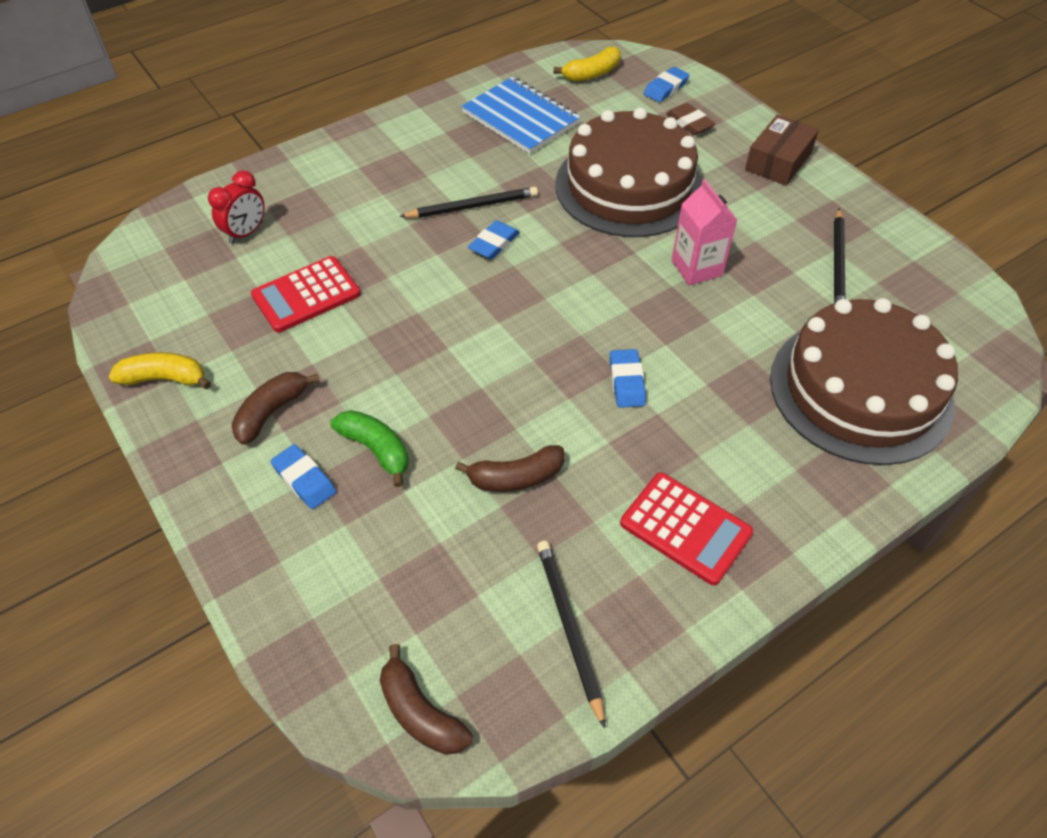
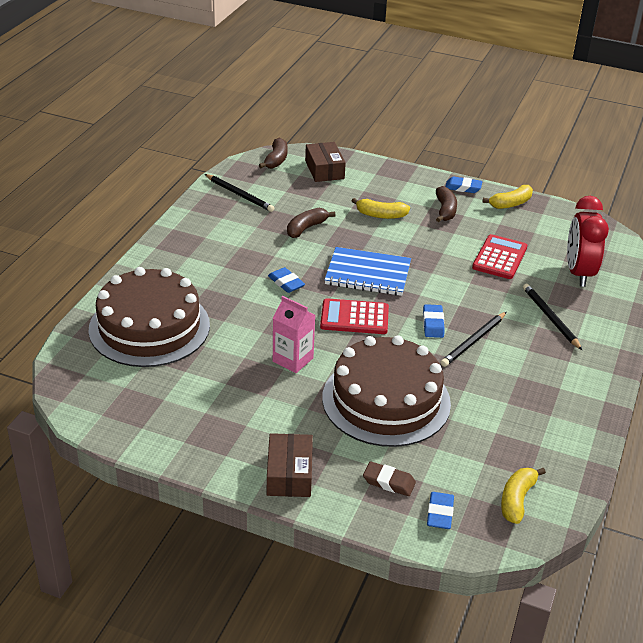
camera: 145 degrees right, 15 degrees down
(246, 233) = (578, 273): red clock -> red clock, size x1.70
(304, 480) = (398, 196): blue eraser -> blue eraser (463, 187)
(356, 623) = (324, 170): none -> brown box
(376, 449) = (381, 215): green banana -> yellow banana
(421, 713) = (276, 160): brown banana -> brown banana turned 90 degrees clockwise
(520, 118) = (522, 425): blue notebook -> blue notebook (368, 274)
(685, 528) = (212, 238): red calculator -> red calculator (354, 317)
(838, 263) = (197, 402): black pencil -> black pencil (550, 318)

